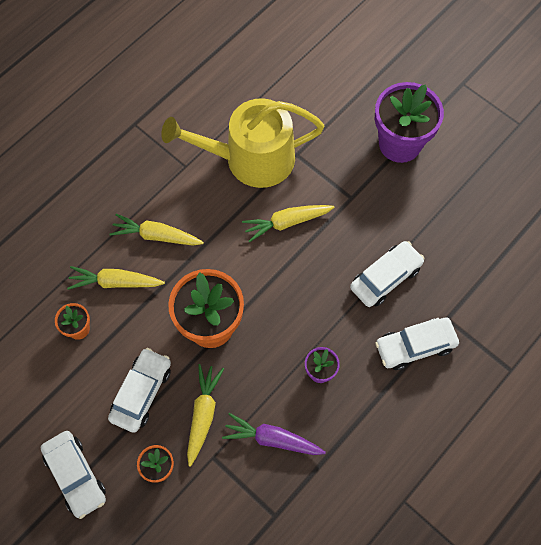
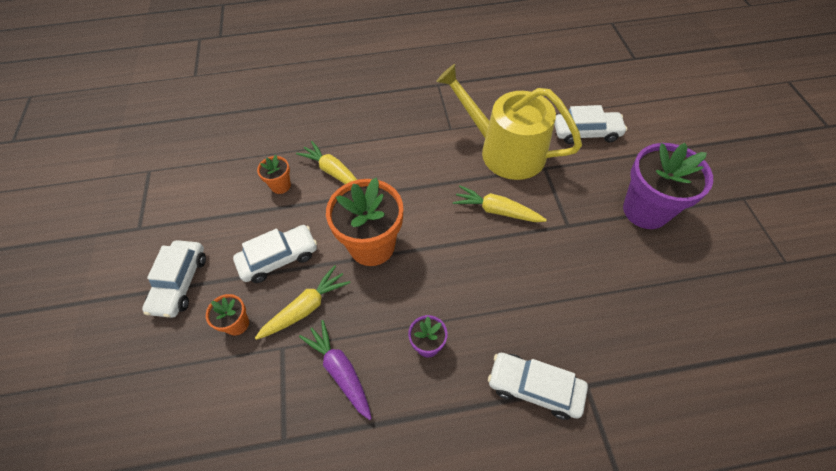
camera: 40 degrees right, 10 degrees down
(156, 236) = (389, 160): yellow carrot -> none
(385, 278) = (551, 308): white car -> white car (586, 132)

